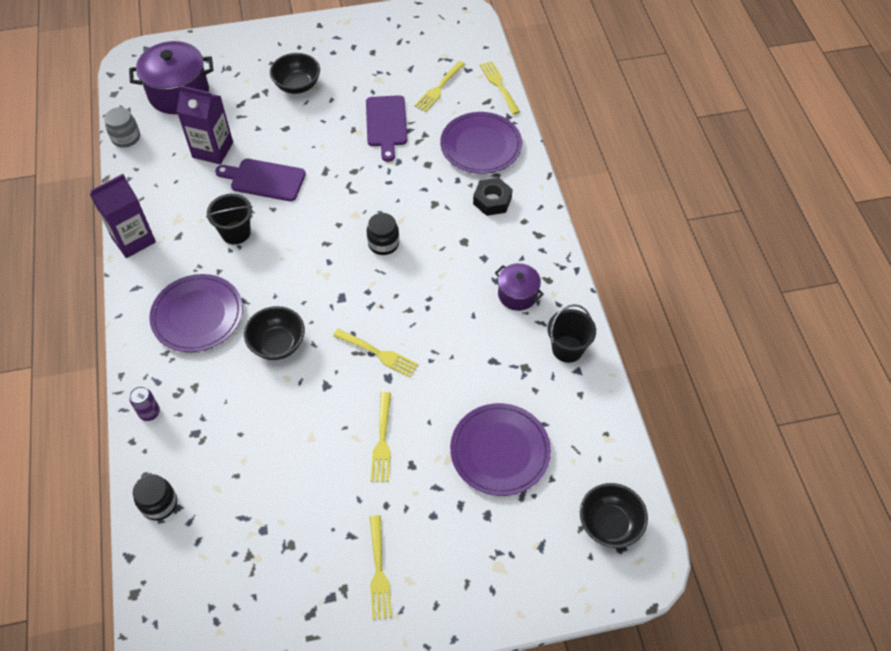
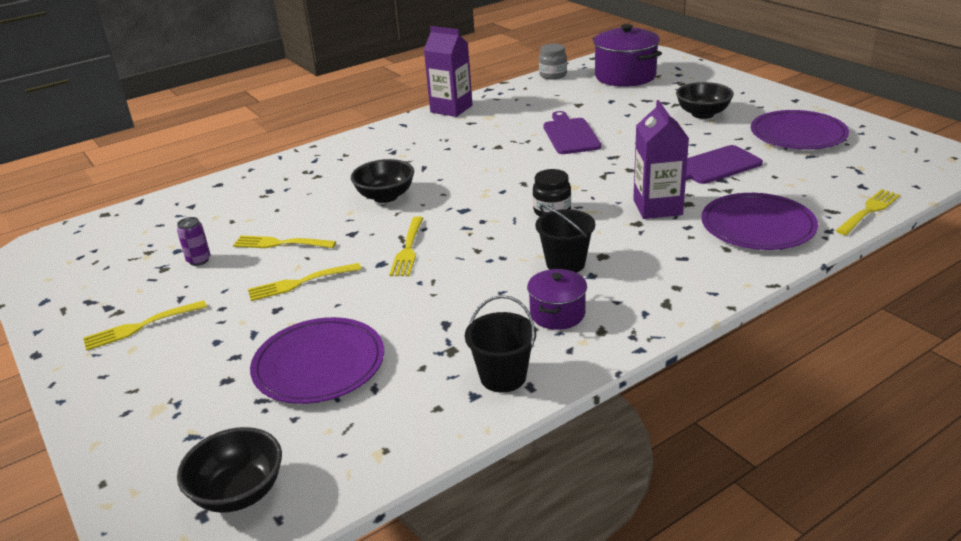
camera: 70 degrees right, 25 degrees down
(150, 413) = (281, 167): purple can -> purple can (199, 260)
(159, 504) = (193, 198): black jar -> none
(197, 315) = (393, 154): purple plate -> purple plate (798, 134)
(212, 150) = (579, 106): purple carton -> purple carton (657, 207)
(235, 232) = (496, 142): black bucket -> black bucket (565, 263)
(439, 88) = (808, 178): yellow fork -> yellow fork (281, 243)
(492, 200) = (683, 256): black nut -> none

